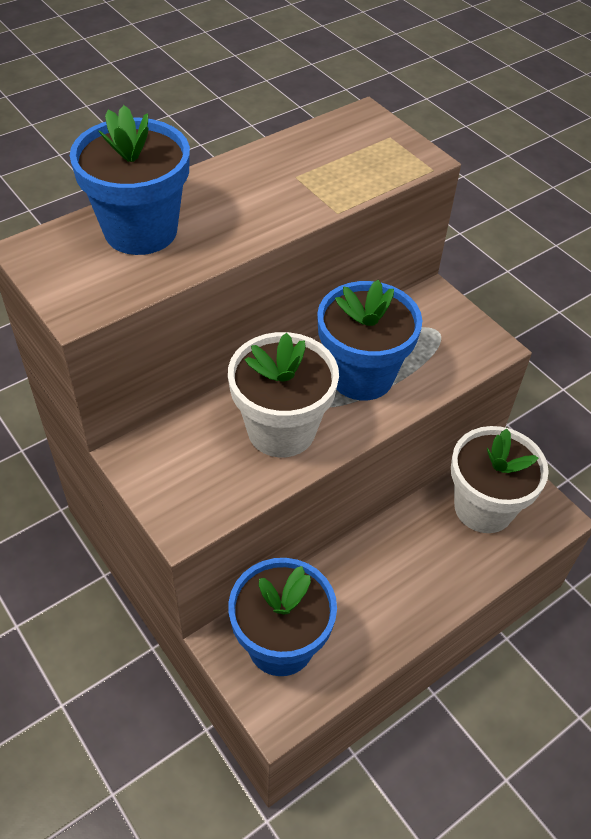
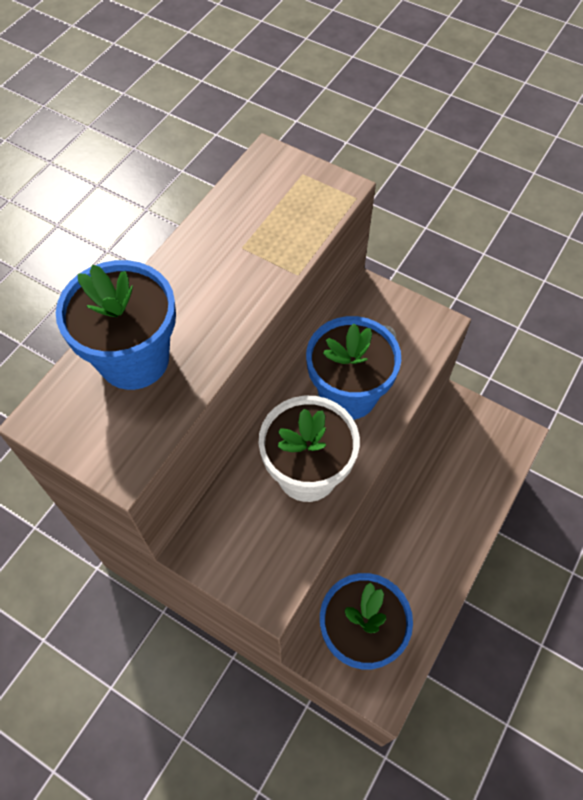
camera: 20 degrees left, 10 degrees up
(483, 507) = (461, 449): white flower pot -> none

